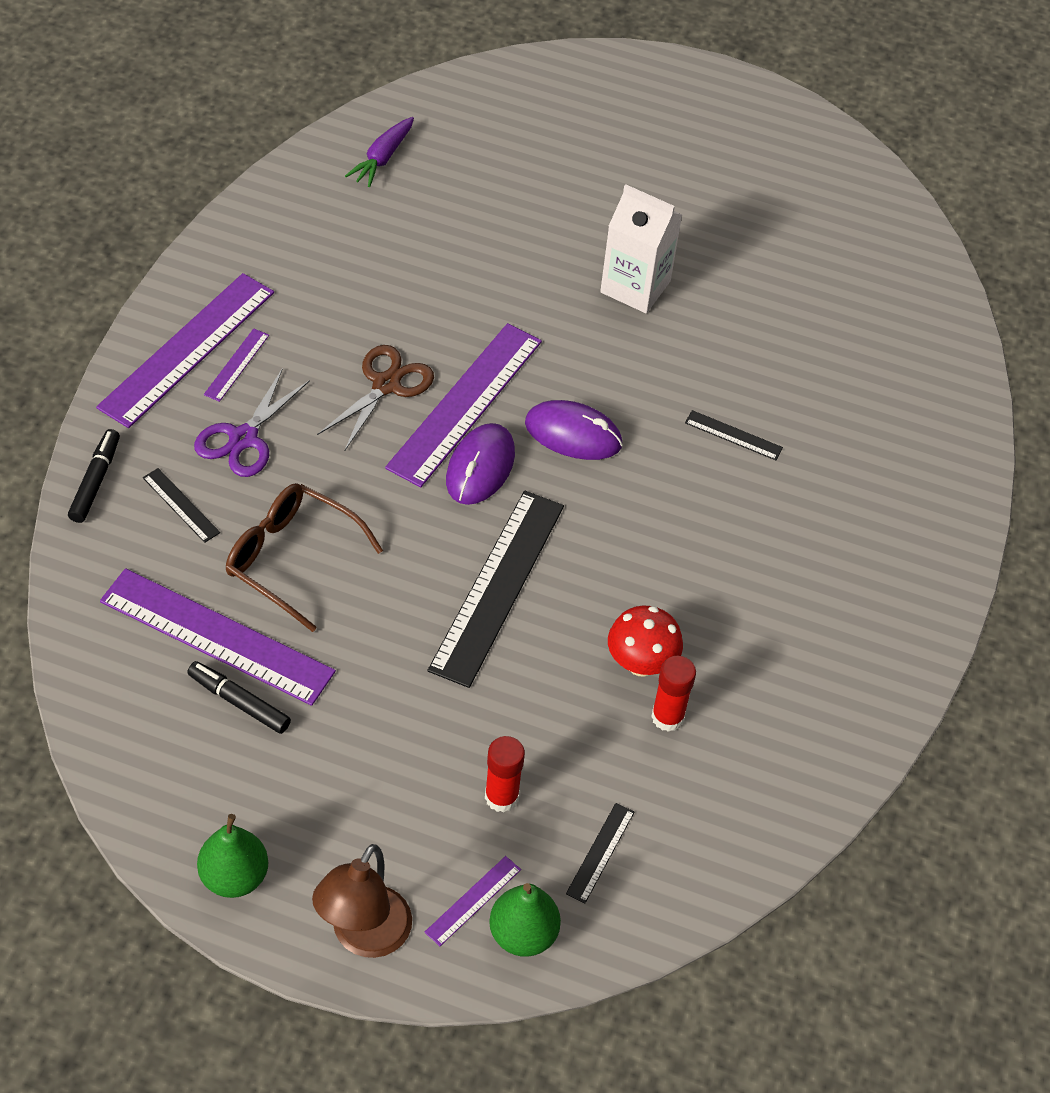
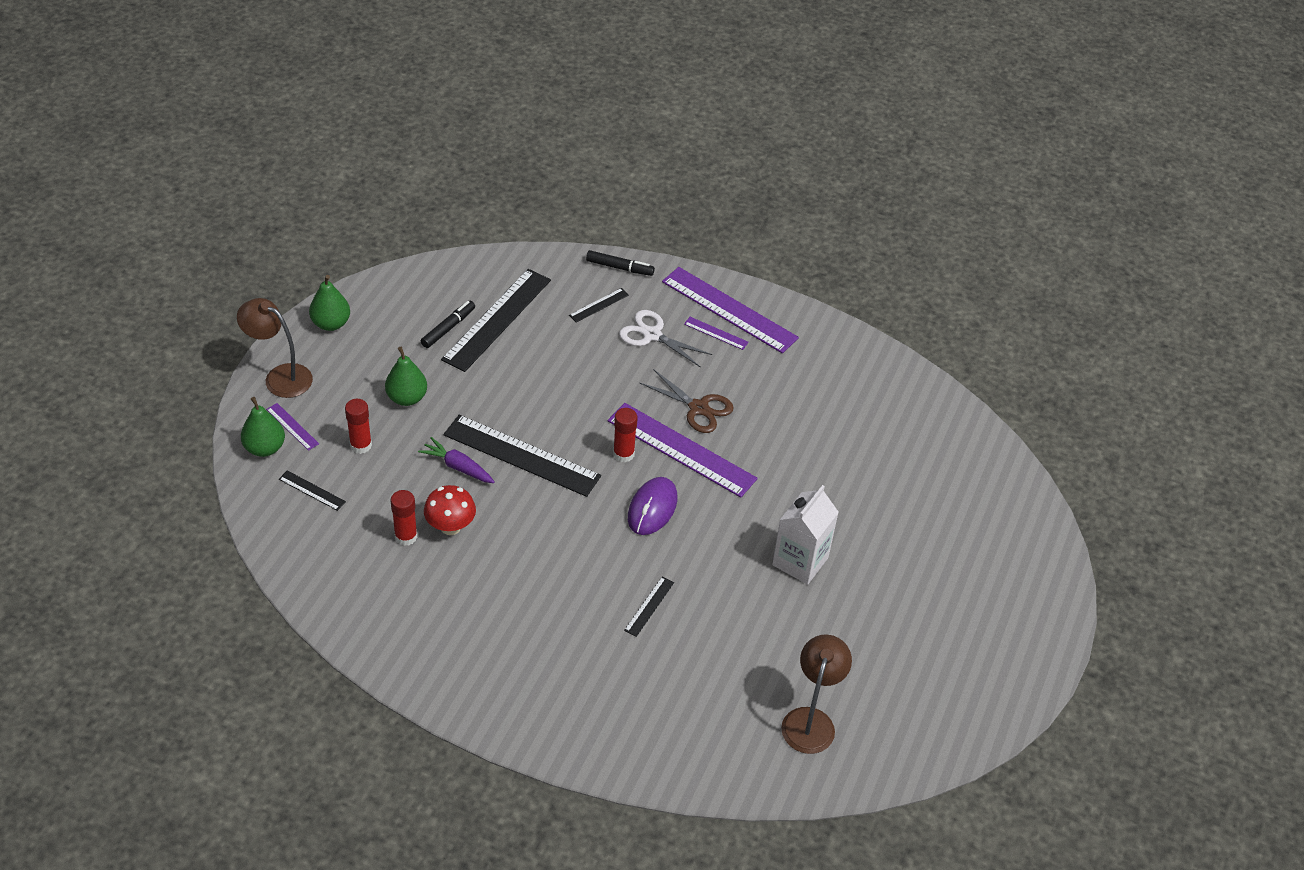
camera: 95 degrees right, 5 degrees down
(216, 637) = (497, 319): purple ruler -> black ruler
(243, 439) = (652, 335): purple scissors -> white scissors
(292, 559) = (552, 355): brown glasses -> none
(382, 158) = (923, 418): purple carrot -> purple carrot (458, 467)
(396, 744) = (407, 398): none -> green pear
(480, 467) = (623, 454): purple mouse -> red glue stick
(862, 285) = (811, 720): none -> brown lamp

